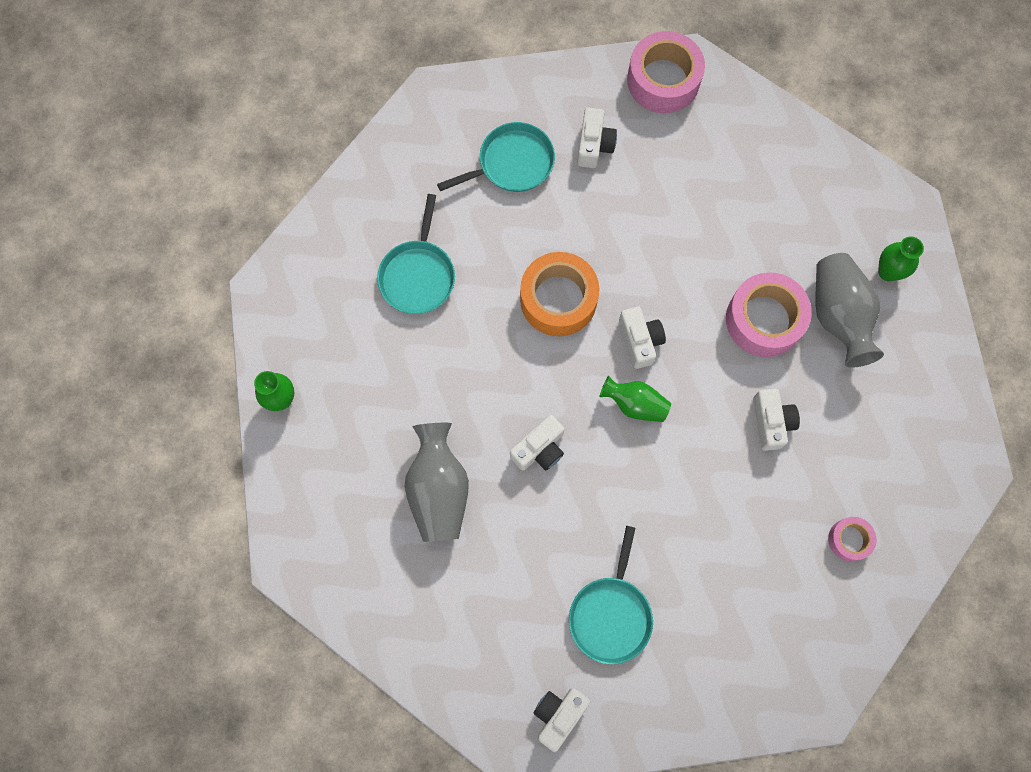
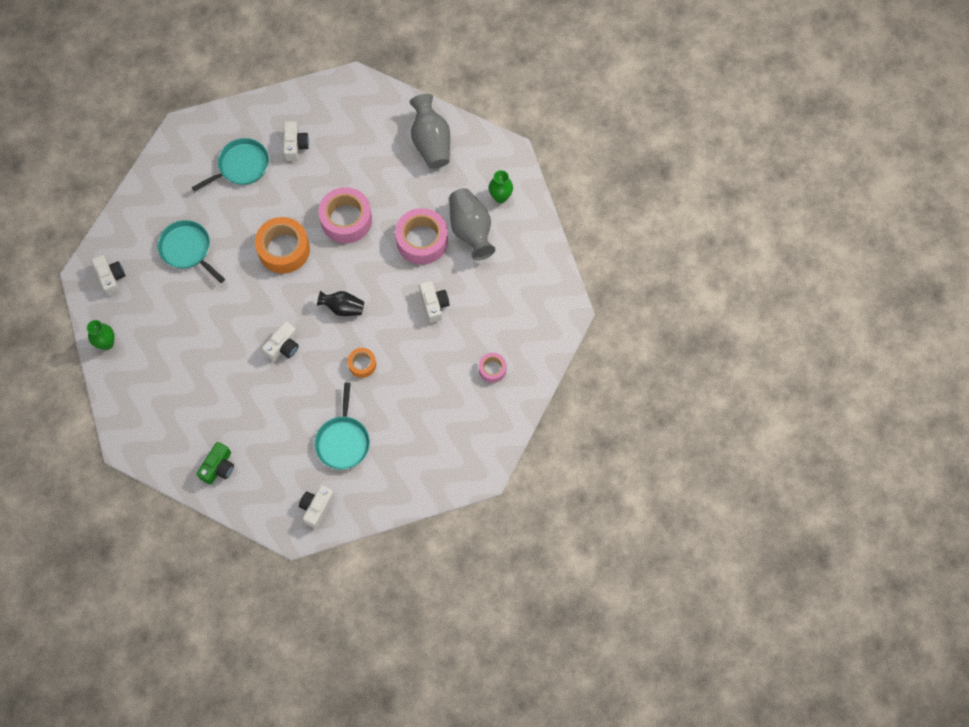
camera: 10 degrees left, 5 degrees down
(418, 276) = (187, 249): turquoise pan -> turquoise pan turned 135 degrees clockwise
(419, 623) = (218, 467): none -> green camera
(439, 490) = (220, 383): grey vase -> grey vase (431, 142)
(635, 404) = (343, 308): green vase -> black vase
(640, 340) = (341, 267): white camera -> white camera (111, 277)
(653, 498) = (362, 364): none -> orange tape
(663, 80) = (337, 95): pink tape -> pink tape (346, 219)

